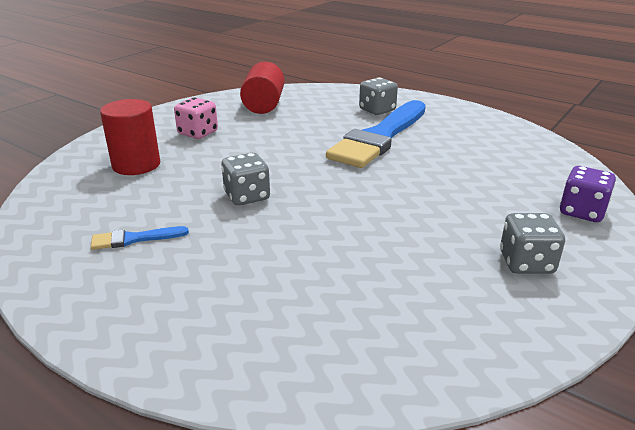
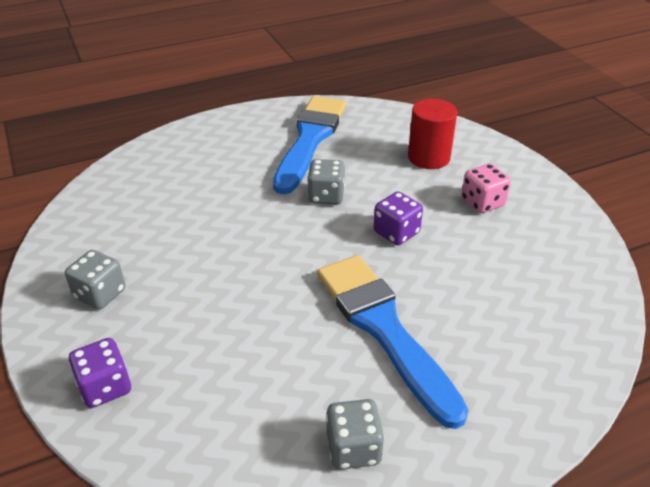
camera: 120 degrees right, 10 degrees up
(134, 239) = (310, 139): blue brush -> blue brush, size x2.50
(263, 105) = (549, 272): red cylinder -> none
(271, 154) = (396, 232): none -> purple dice
(377, 110) = (476, 372): grey dice -> grey dice (353, 448)

